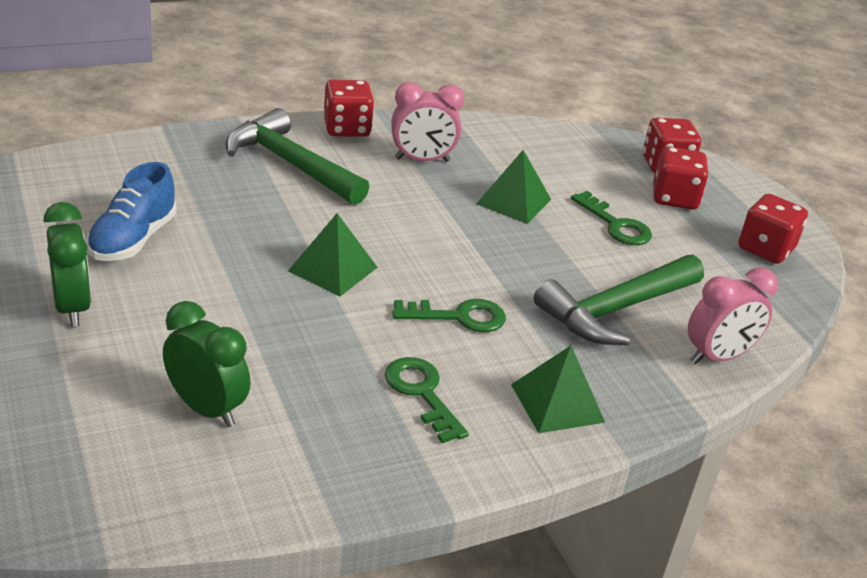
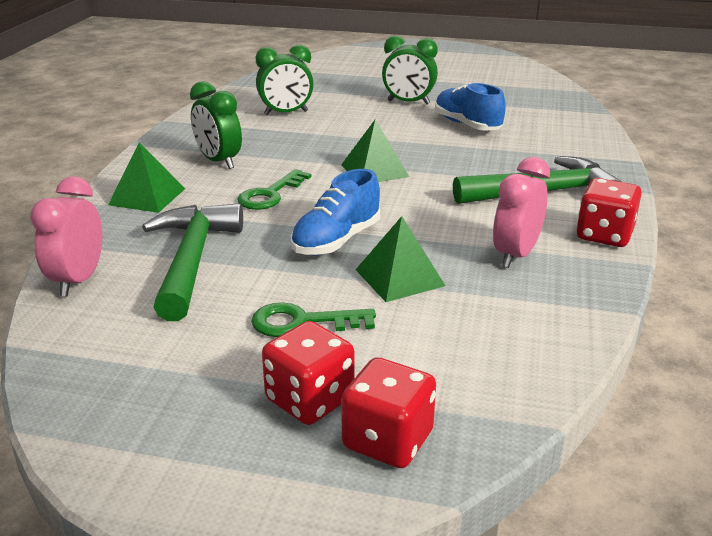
camera: 130 degrees right, 5 degrees down
(422, 393) = (218, 161): green key -> green clock
(497, 246) = (336, 240): none -> blue shoe
(765, 249) = (144, 416): red dice -> none

